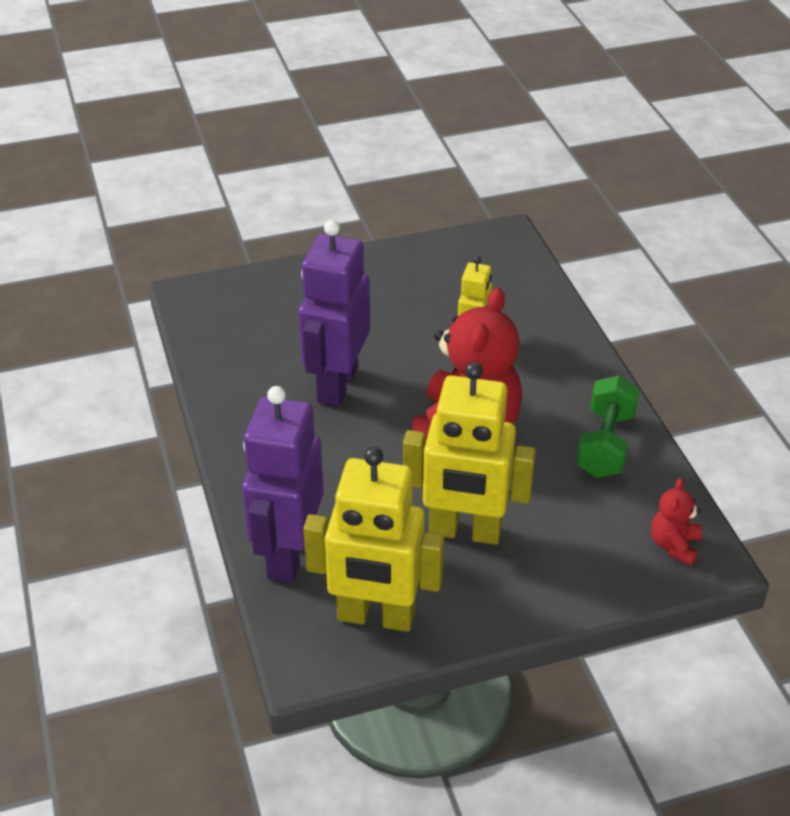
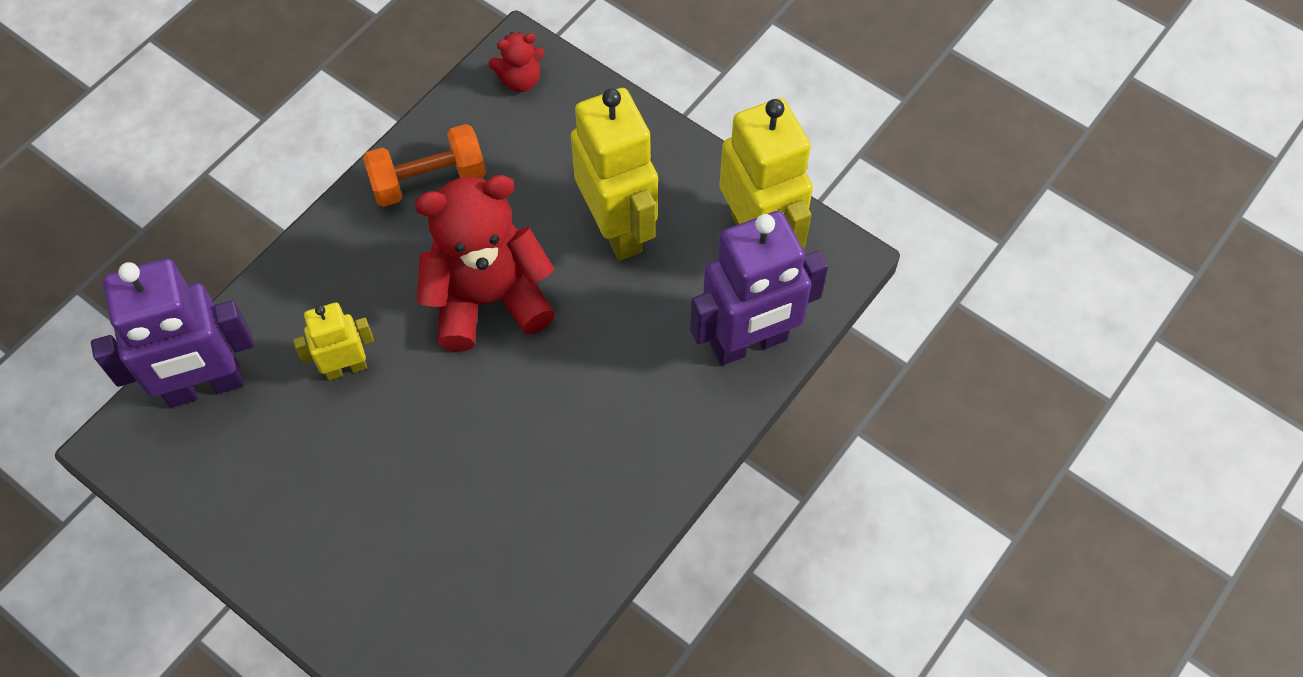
camera: 125 degrees left, 20 degrees up
(337, 384) = (504, 451): purple robot -> purple robot (205, 386)
(605, 444) = (428, 180): green dumbbell -> orange dumbbell

